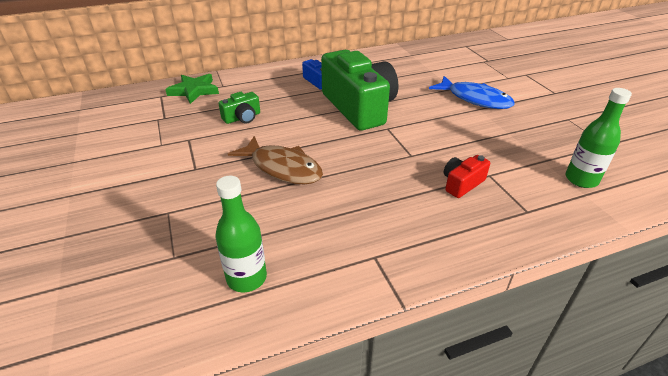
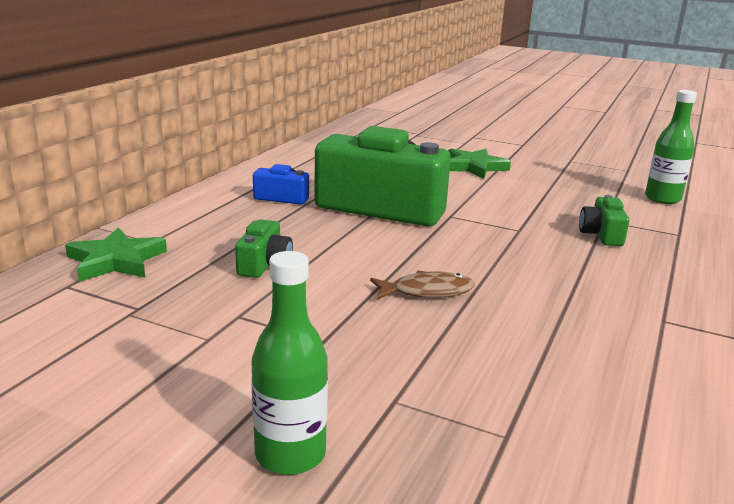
camera: 45 degrees left, 15 degrees down
(246, 278) = (615, 402): green bottle -> green bottle (290, 454)
(282, 168) = (427, 291): brown fish -> brown fish, size x0.64
(462, 183) = (601, 234): red camera -> green camera
(475, 99) = (474, 167): blue fish -> green star

